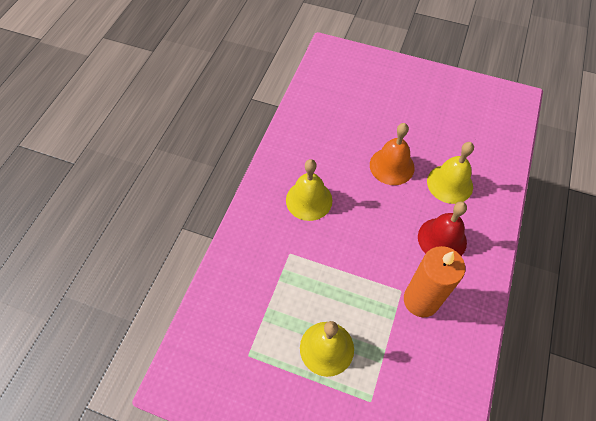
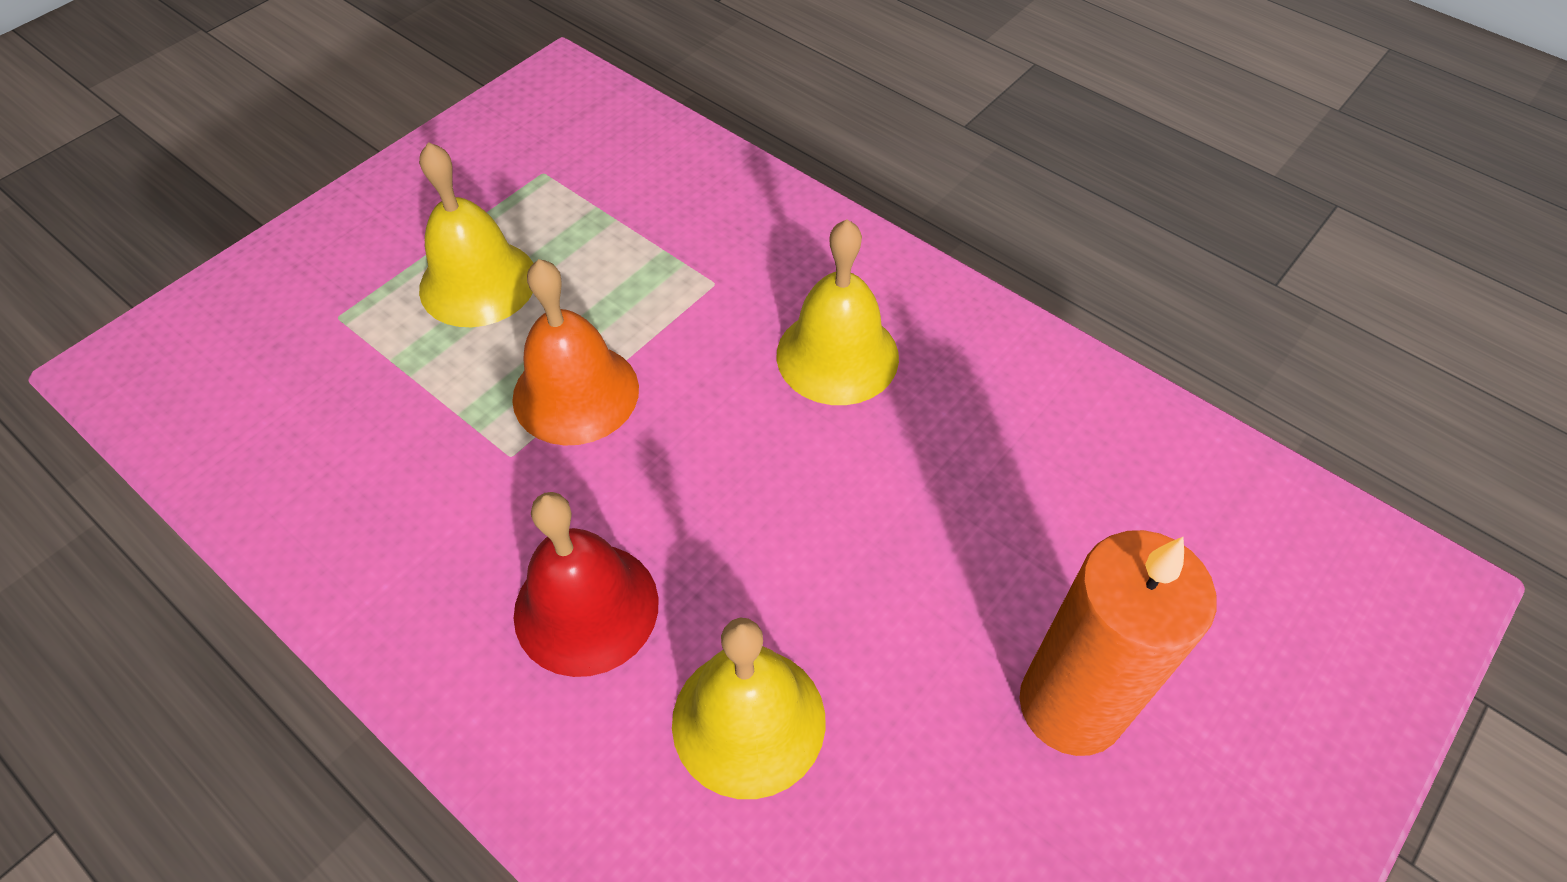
camera: 110 degrees right, 5 degrees down
(392, 166) = (873, 582): orange bell -> orange bell (576, 393)
(421, 300) = (463, 485): orange candle -> orange candle (1071, 705)

